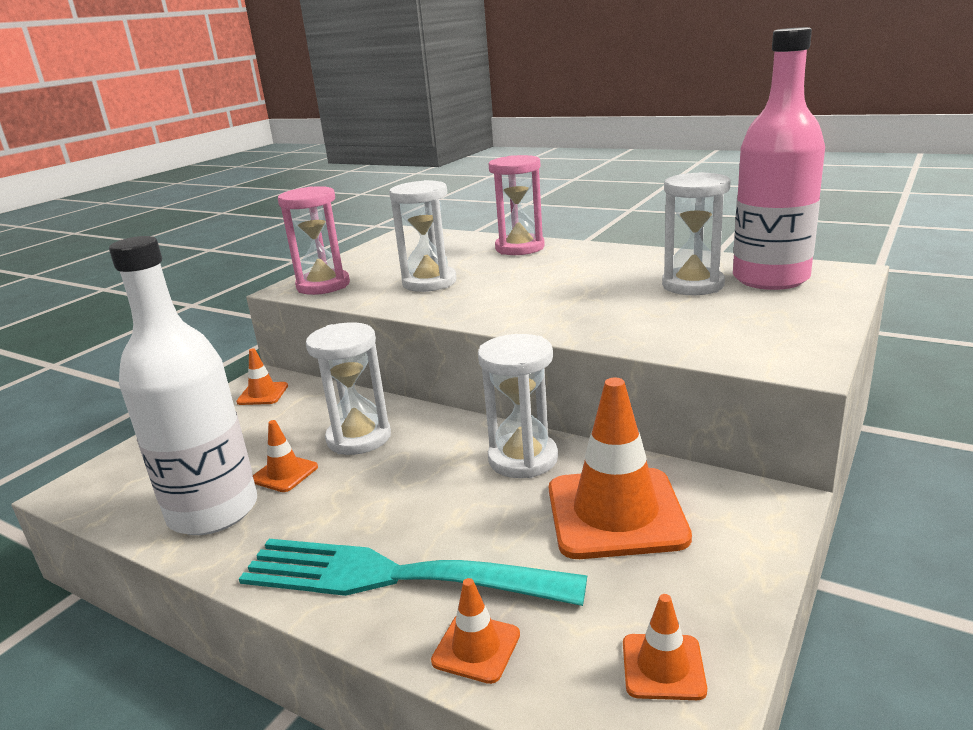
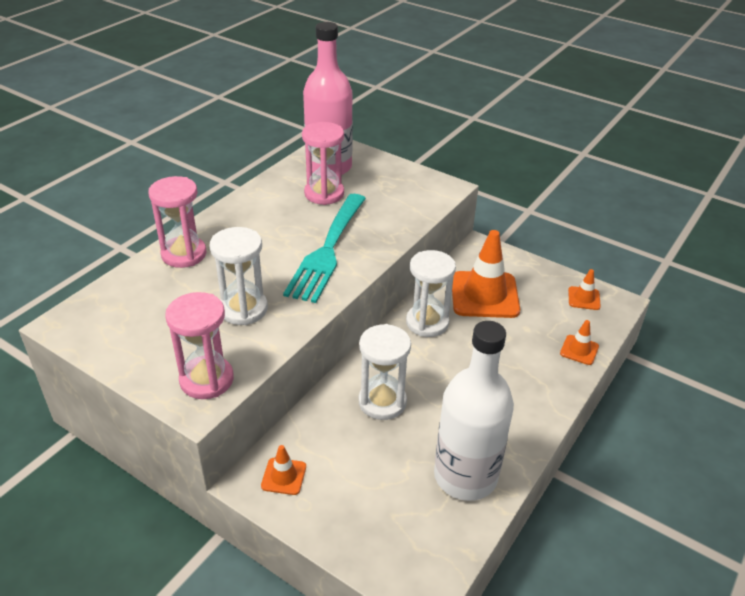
camera: 90 degrees left, 15 degrees up
(284, 473) = (423, 441): orange traffic cone -> none
(393, 576) = (532, 379): turquoise fork -> turquoise fork (327, 250)
(692, 285) = (324, 194): white hourglass -> pink hourglass

